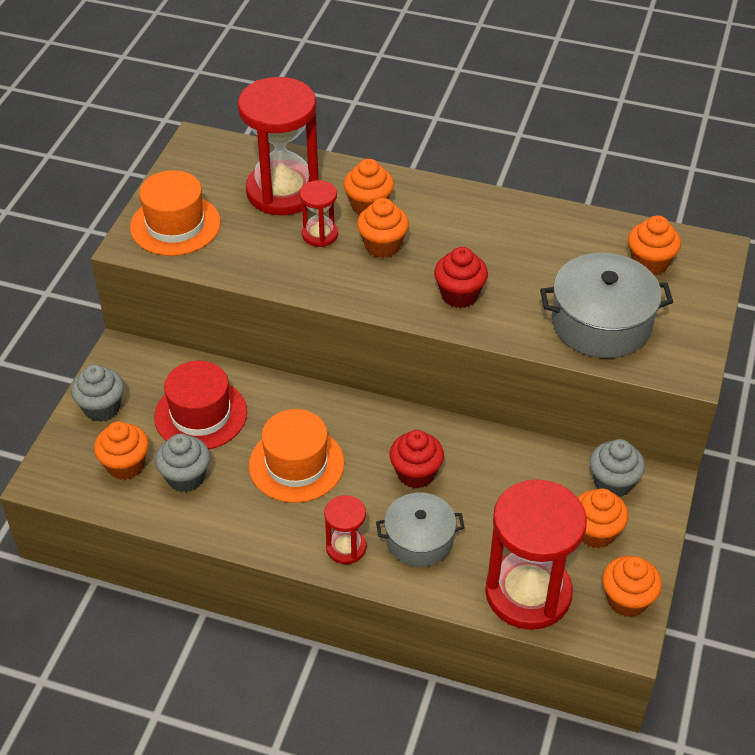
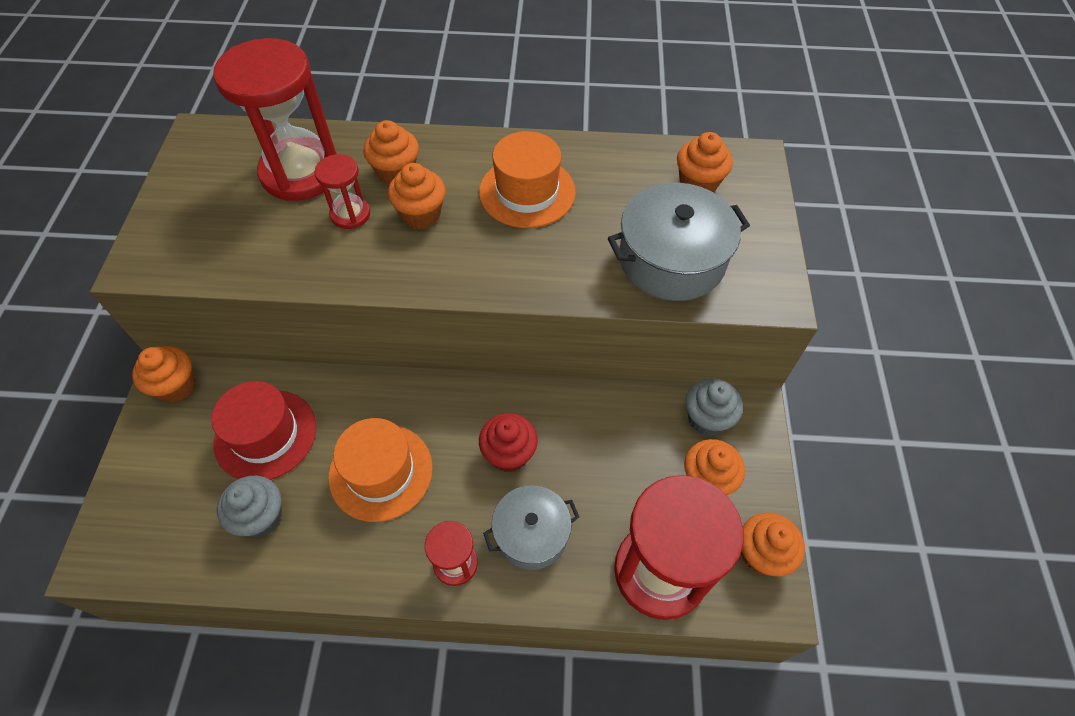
camera: 15 degrees left, 10 degrees up
(102, 408) = (153, 451): grey cupcake -> none
(125, 465) = (190, 517): orange cupcake -> orange cupcake (176, 386)
(175, 225) = (185, 232): orange hat -> orange hat (527, 192)
(459, 295) = (516, 256): red cupcake -> none

